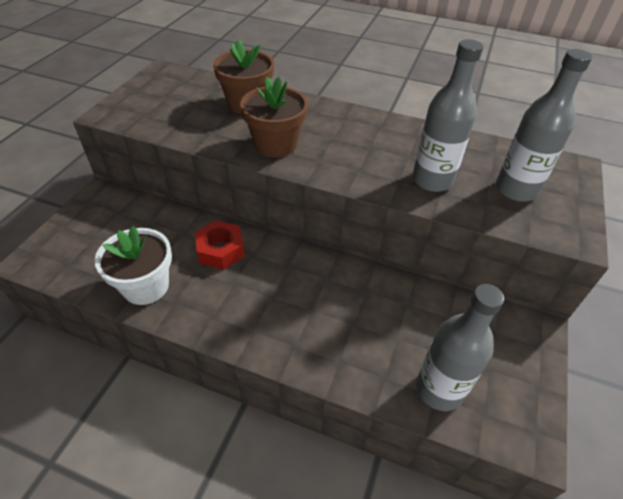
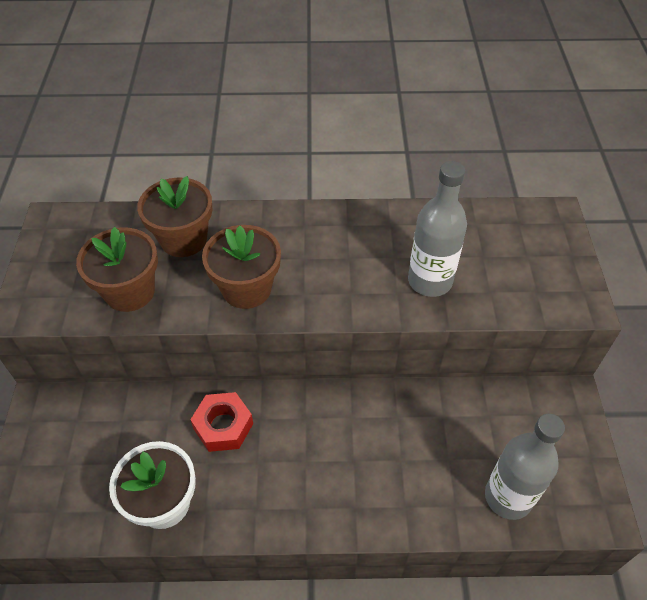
camera: 20 degrees left, 5 degrees up
(188, 123) = (130, 292): none -> brown flower pot
(516, 190) = (512, 265): grey bottle -> none

